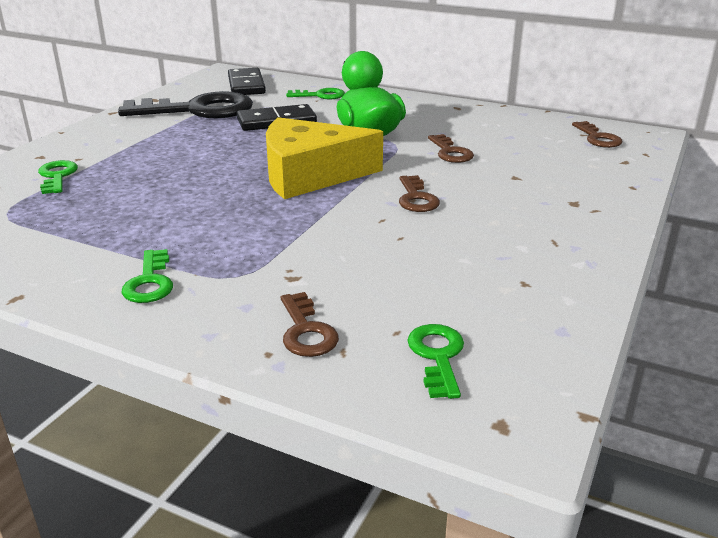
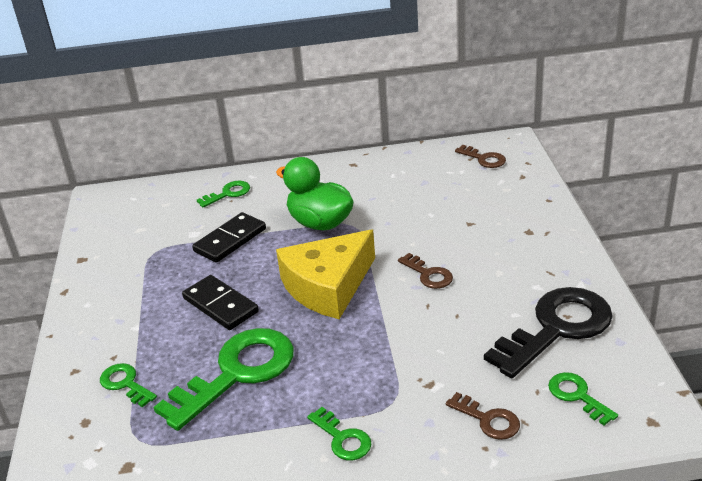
camera: 30 degrees left, 5 degrees up
(143, 202) = (237, 373): none -> green key
(197, 110) = (142, 255): black key -> black key (556, 329)
(246, 85) = (145, 206): black domino -> black domino (220, 305)
(450, 152) = (401, 217): brown key -> none

